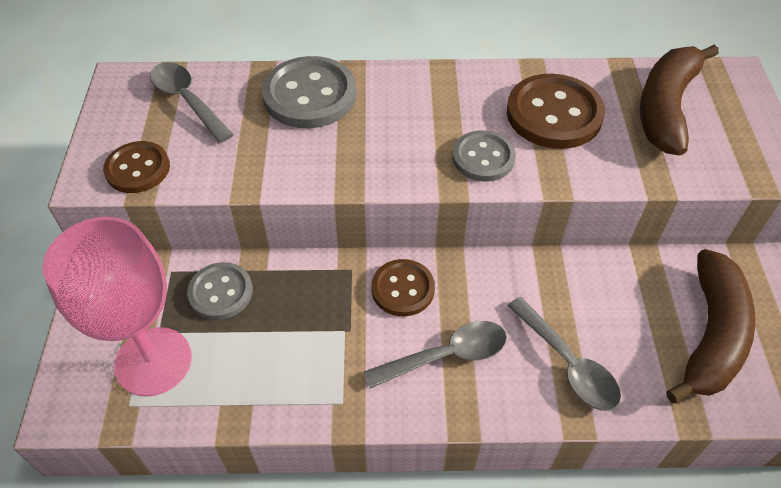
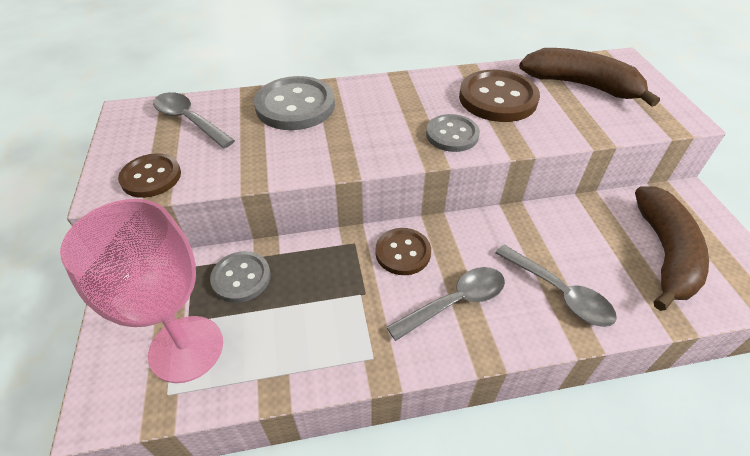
camera: 10 degrees left, 5 degrees down
(666, 107) = (581, 85): brown banana -> brown banana turned 105 degrees clockwise

